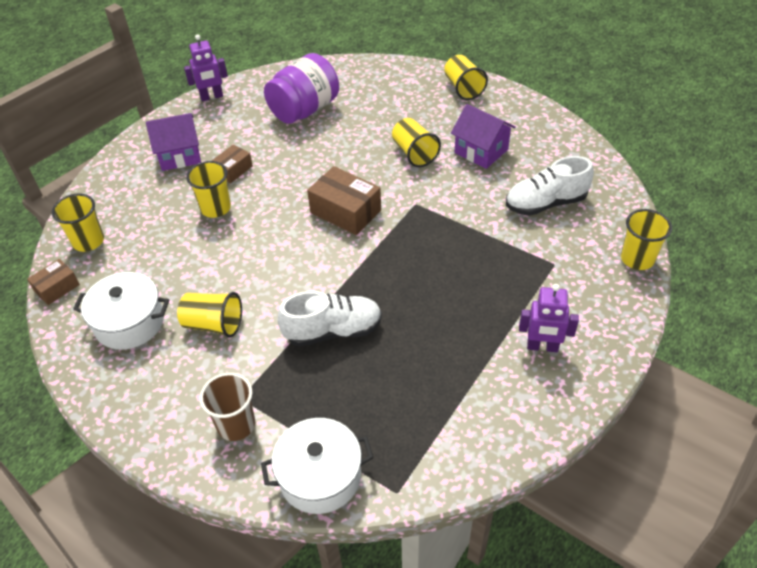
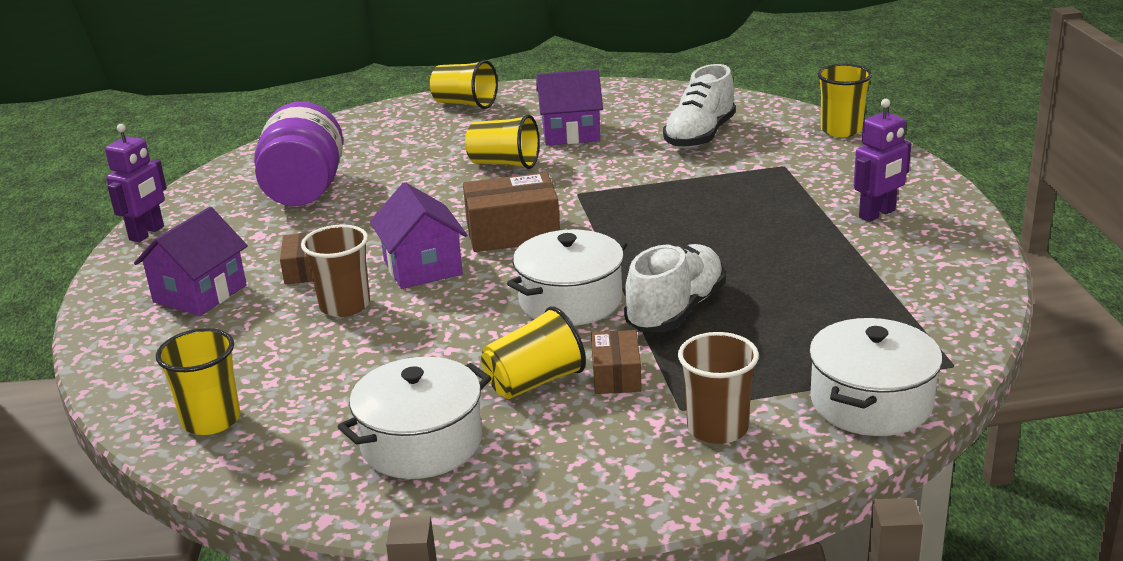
camera: 45 degrees left, 20 degrees down
(57, 288) = (248, 480): brown box -> brown box (616, 375)
(215, 208) = (345, 306): yellow cup -> brown cup
(276, 206) = (422, 267): none -> purple house
(301, 283) = (570, 301): none -> white pot

